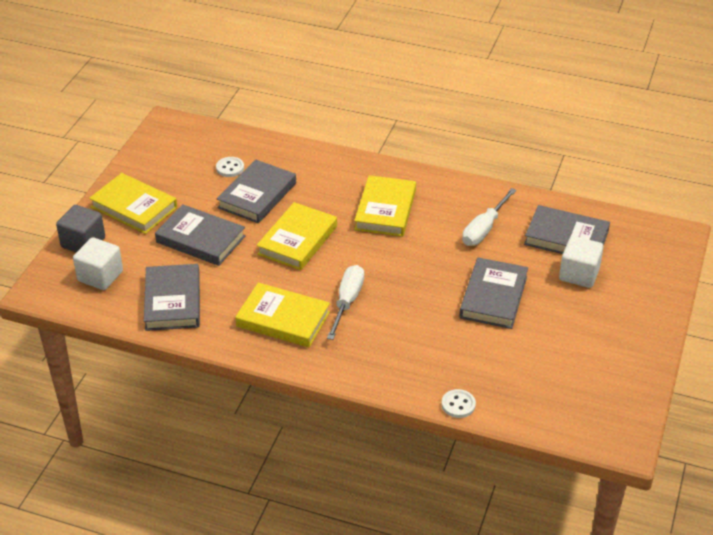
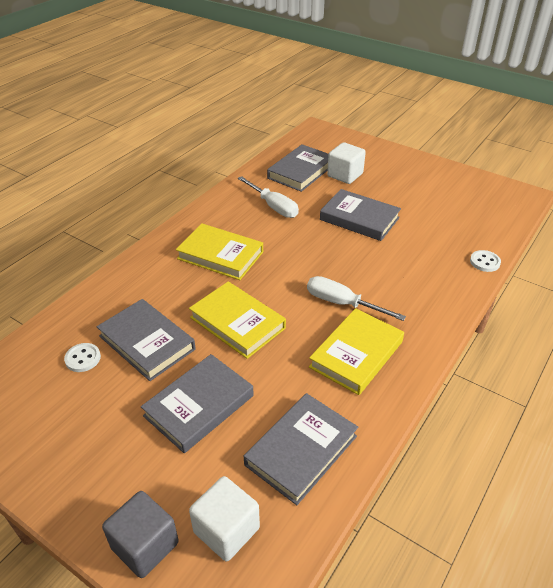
camera: 75 degrees left, 0 degrees up
(134, 207) = (101, 470): yellow book -> none
(172, 301) = (301, 450): grey book -> grey book turned 60 degrees counterclockwise

